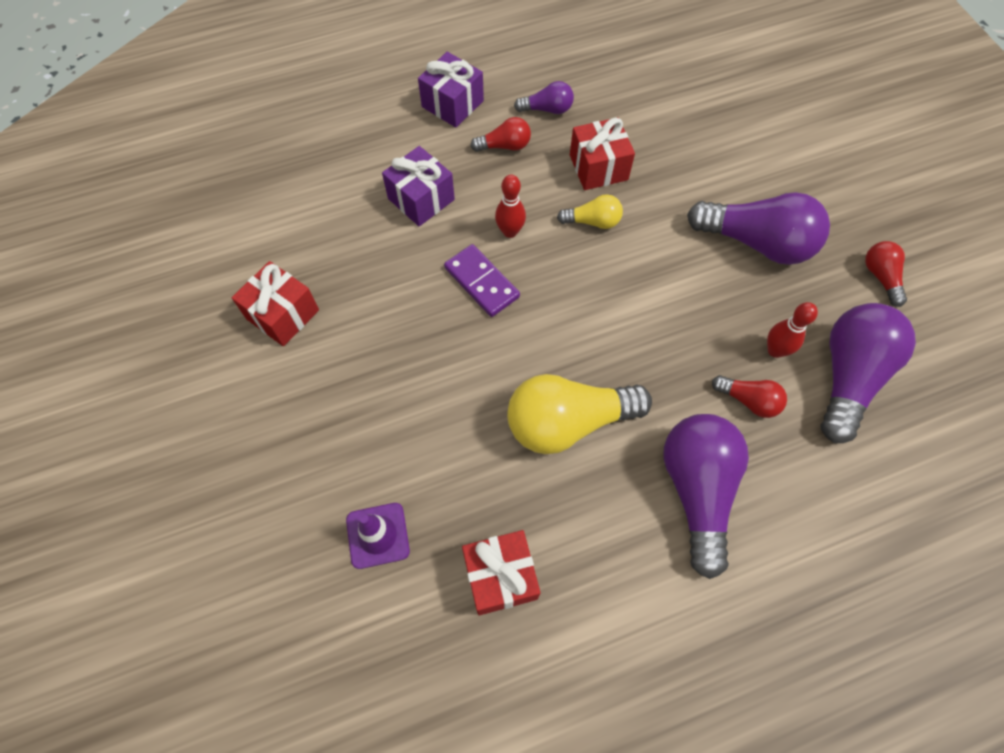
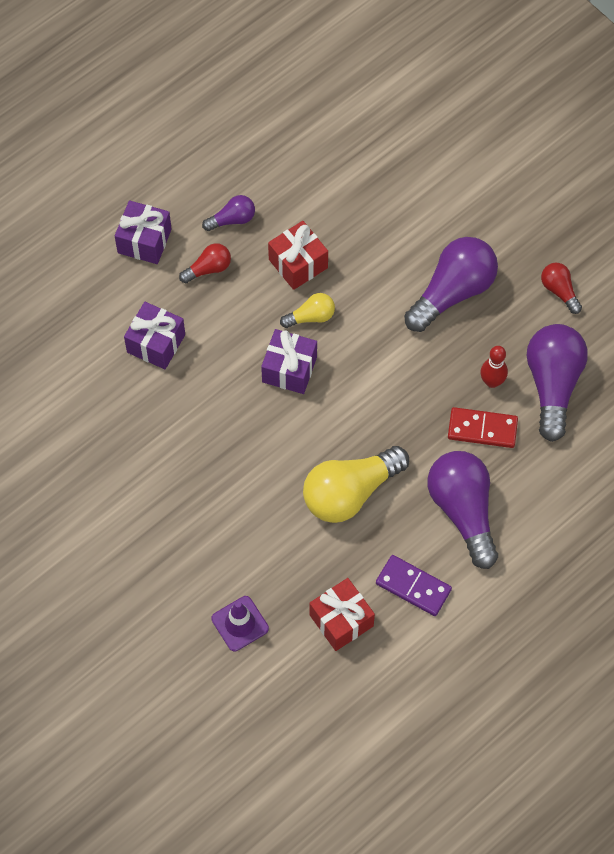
camera: 20 degrees left, 0 degrees up
(283, 314) = (85, 483): red gift -> none
(482, 282) = (238, 401): purple domino -> purple domino (413, 586)
(510, 231) = (244, 349): red bowling pin -> none
(549, 266) = (289, 369): none -> purple gift
(748, 400) = (482, 429): red light bulb -> red domino
(757, 242) = (452, 292): purple light bulb -> purple light bulb turned 45 degrees counterclockwise

